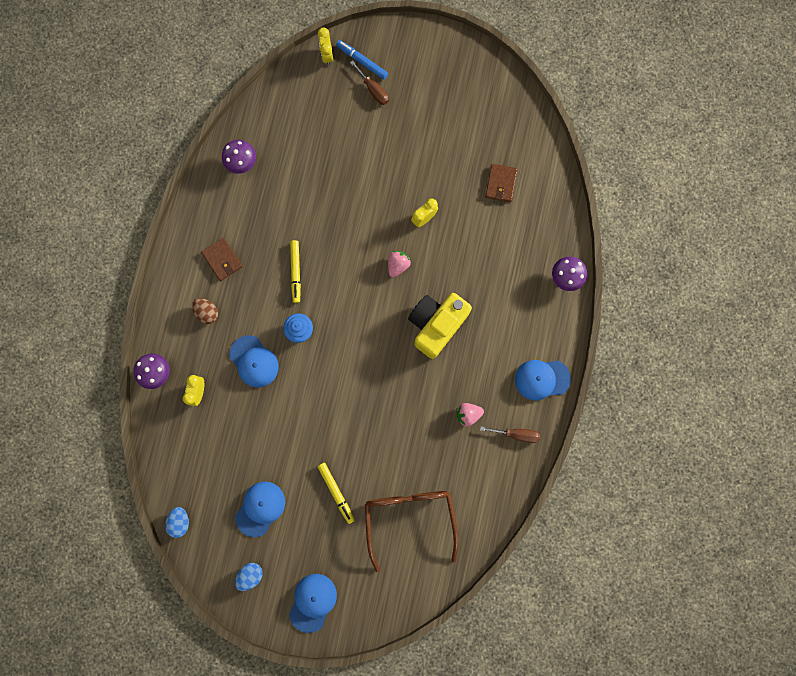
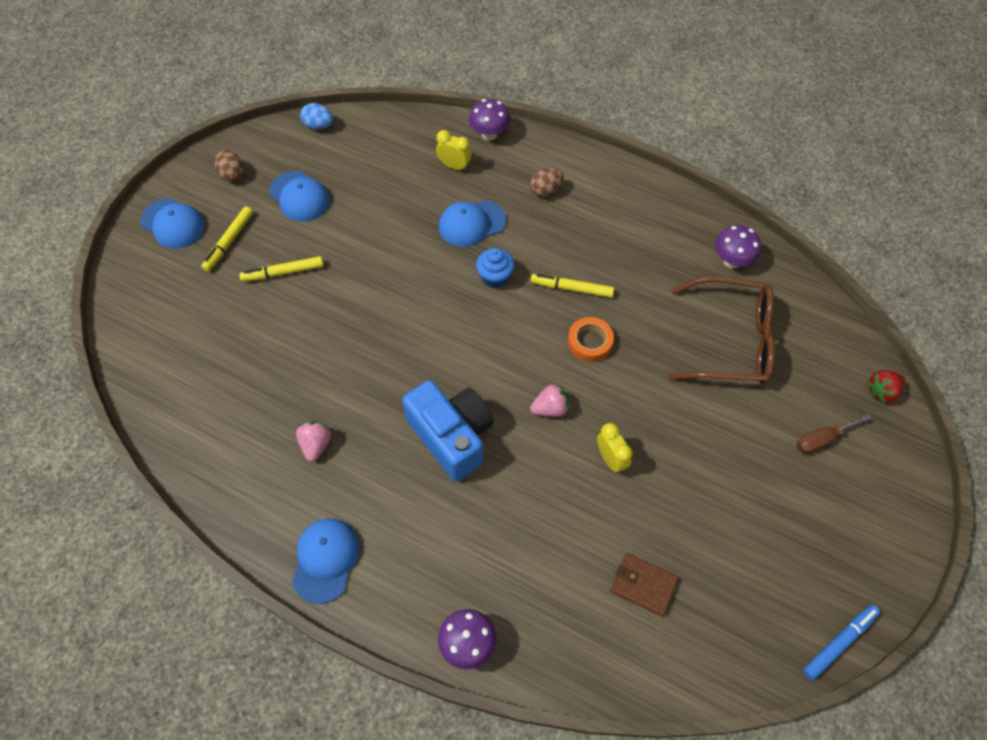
camera: 105 degrees right, 20 degrees down
(222, 260) = (607, 217): brown wallet -> none
(250, 575) = (232, 174): blue egg -> brown egg
(319, 547) = (229, 242): none -> yellow marker
(327, 55) = (881, 391): yellow clock -> red strawberry
(338, 250) = (589, 342): none -> orange tape
(362, 62) = (869, 435): blue marker -> blue marker (839, 642)
(398, 265) = (550, 408): pink strawberry -> pink strawberry turned 60 degrees counterclockwise
(410, 519) = (215, 342): brown glasses -> brown glasses (729, 341)
(436, 325) = (452, 436): yellow camera -> blue camera
(516, 434) = (263, 501): brown screwdriver -> none

